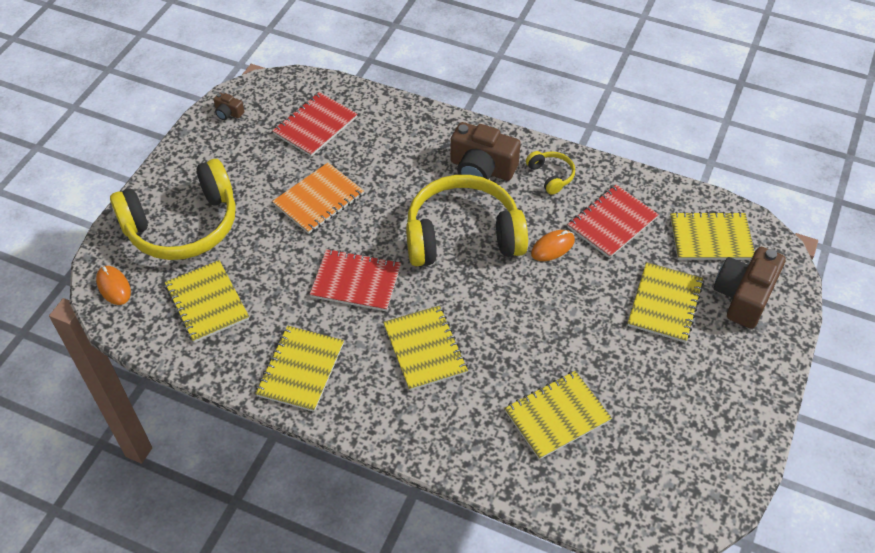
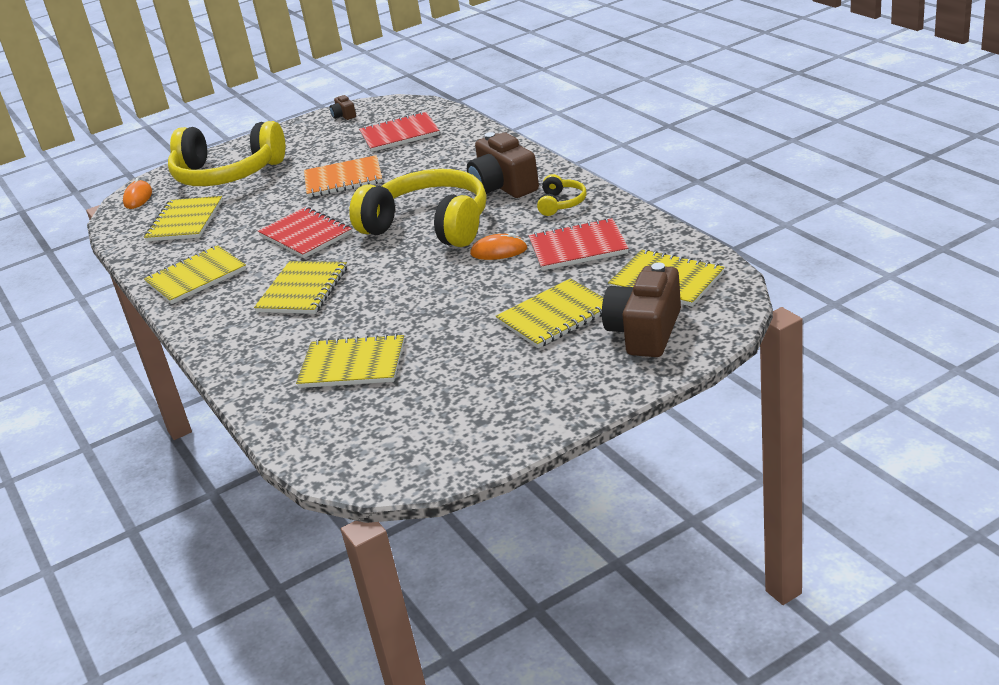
camera: 40 degrees right, 20 degrees down
(743, 296) = (645, 332): brown camera -> brown camera turned 45 degrees counterclockwise

